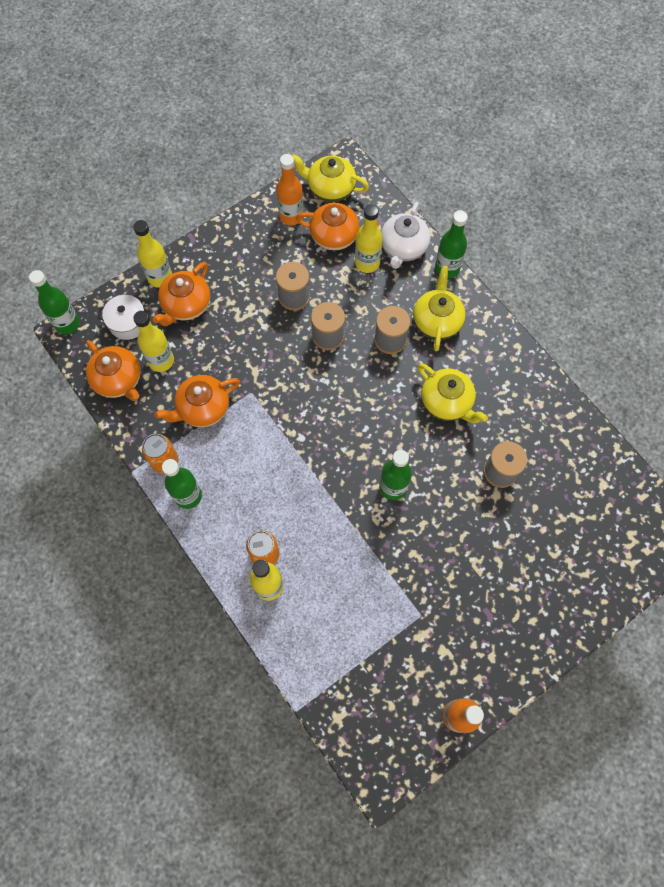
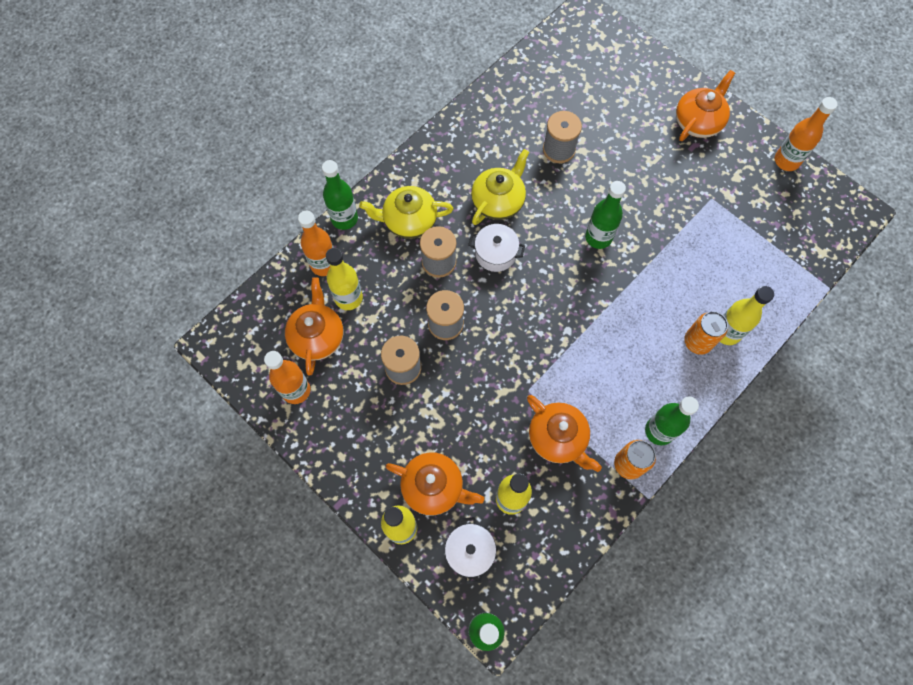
camera: 100 degrees left, 0 degrees up
(118, 380) = (545, 543): orange teapot -> orange teapot (698, 122)
(330, 188) = (252, 353): yellow teapot -> none
(390, 389) = (495, 254): none -> white pot
(403, 247) = (324, 264): white teapot -> orange bottle

